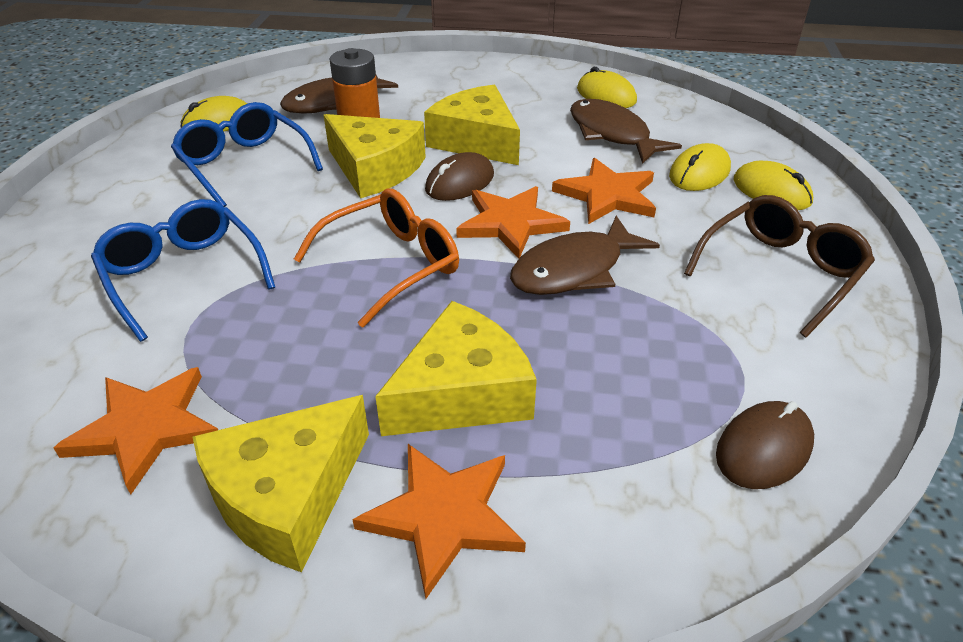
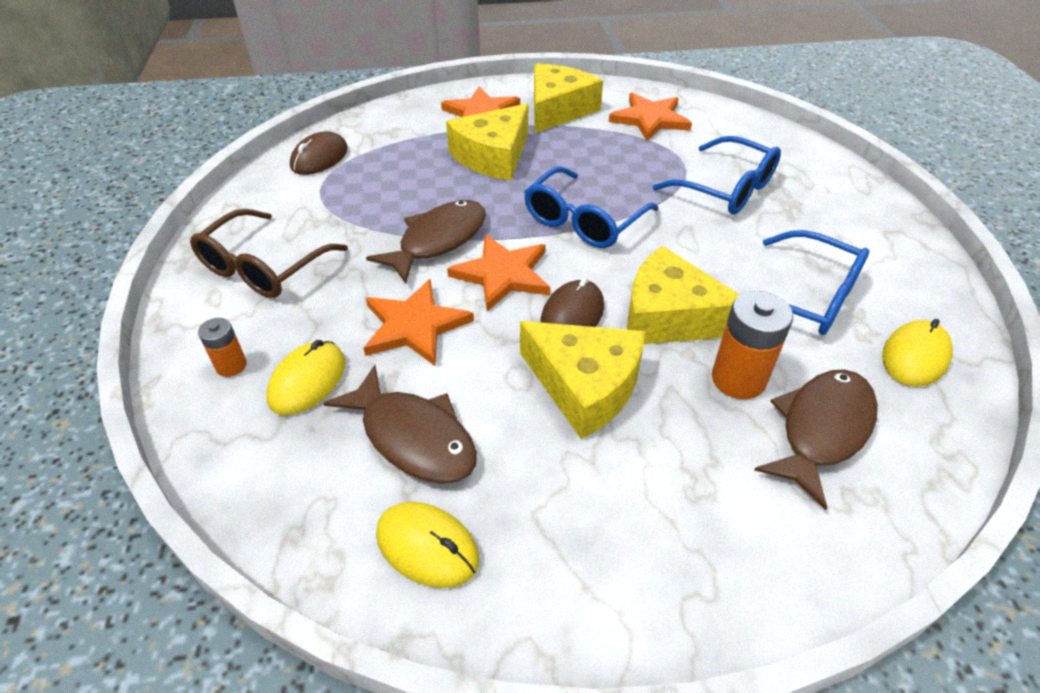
camera: 165 degrees right, 5 degrees up
(390, 265) = (584, 220): orange glasses -> blue glasses
(771, 191) = (231, 366): yellow mouse -> orange battery

